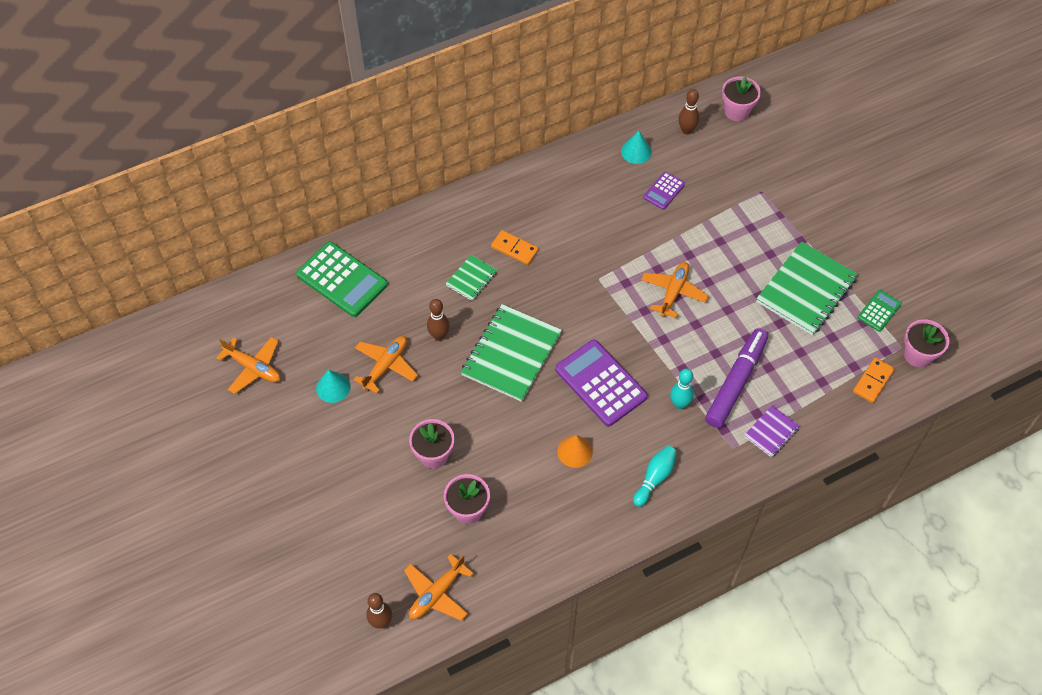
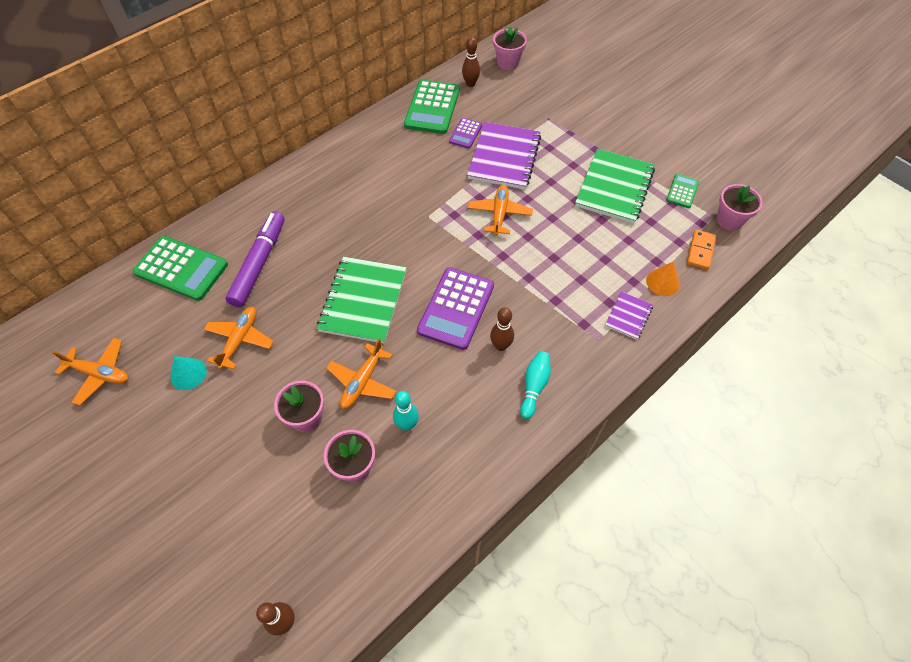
camera: 15 degrees left, 0 degrees up
(437, 593) = (341, 569): orange plane -> orange plane (362, 381)
(439, 336) = (288, 299): brown bowling pin -> brown bowling pin (500, 346)
(471, 279) = (309, 241): green notebook -> none
(514, 249) = (344, 207): orange domino -> none
(575, 451) = (449, 379): orange cone -> orange cone (662, 282)
(600, 383) = (456, 308): purple calculator -> purple calculator turned 105 degrees counterclockwise
(636, 151) = (432, 108): turquoise cone -> green calculator
(679, 404) = (535, 310): turquoise bowling pin -> turquoise bowling pin (407, 425)
(698, 228) = (504, 157): none -> purple notebook
(736, 382) = (581, 279): purple marker -> purple marker (259, 263)

